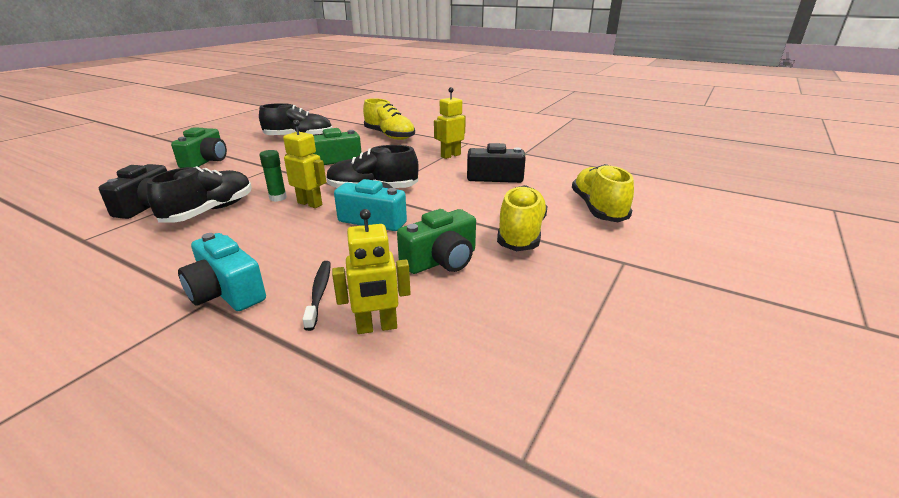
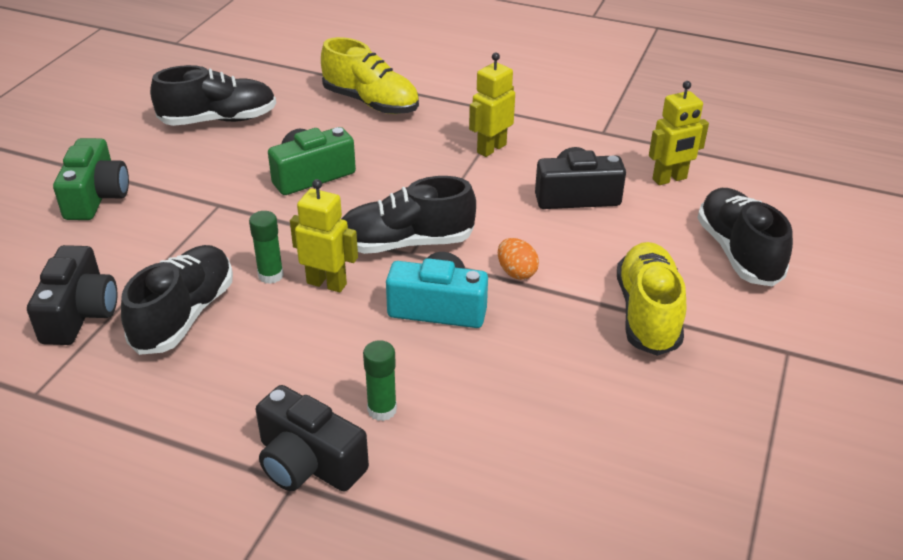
camera: 10 degrees left, 10 degrees up
(226, 292) = (308, 462): turquoise camera -> black camera
(300, 267) = (382, 410): none -> green glue stick
(319, 293) = (429, 449): black toothbrush -> none
(377, 327) = (524, 492): yellow robot -> yellow robot (669, 179)
(437, 207) = (516, 272): none -> orange egg
(441, 260) = (560, 375): green camera -> none
(598, 208) = (738, 252): yellow shoe -> black shoe

